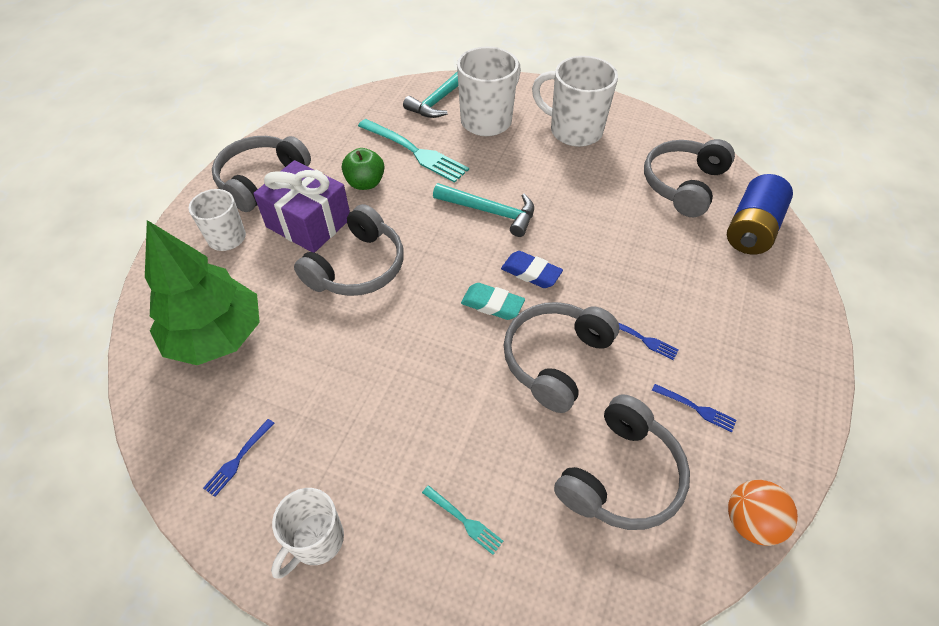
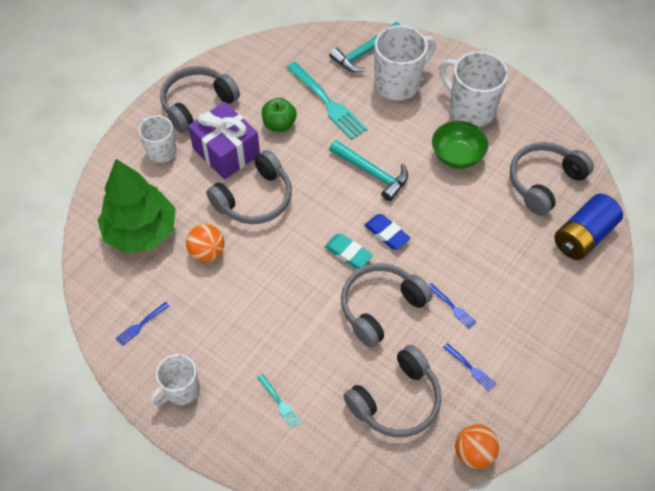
camera: 15 degrees right, 5 degrees up
(312, 342) = (207, 252): none -> orange ball
(578, 177) = (457, 156): none -> green bowl

